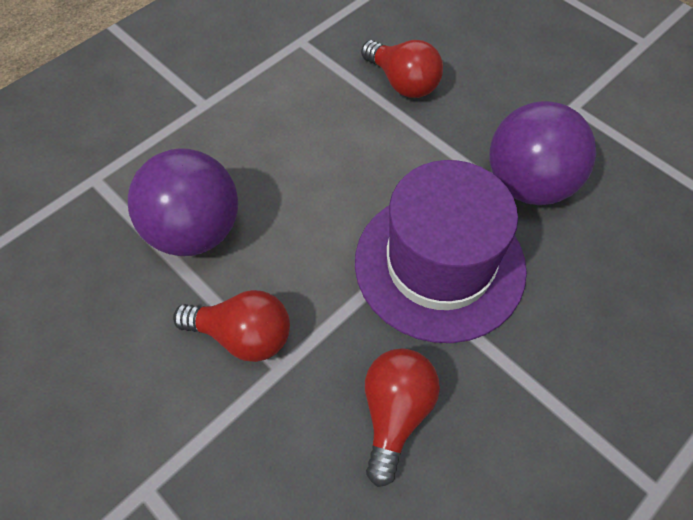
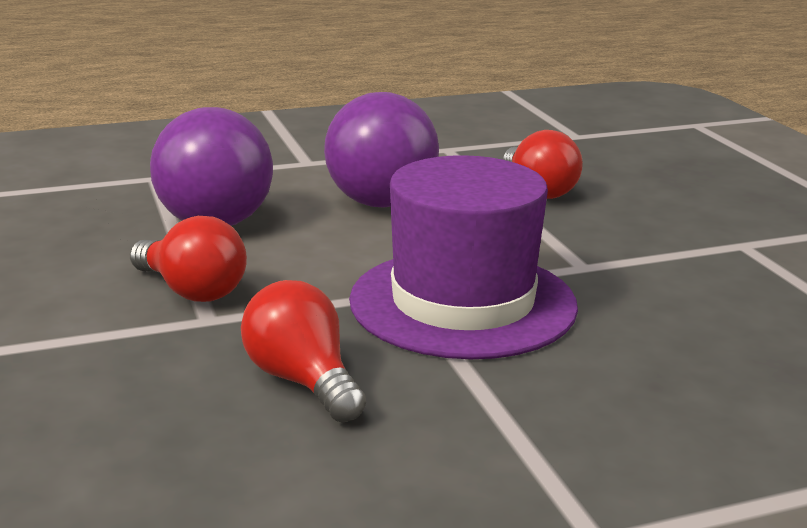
camera: 25 degrees right, 35 degrees down
(395, 414) = (303, 381): red light bulb -> red light bulb turned 75 degrees counterclockwise
(529, 184) = (631, 279): purple ball -> purple ball (381, 203)

